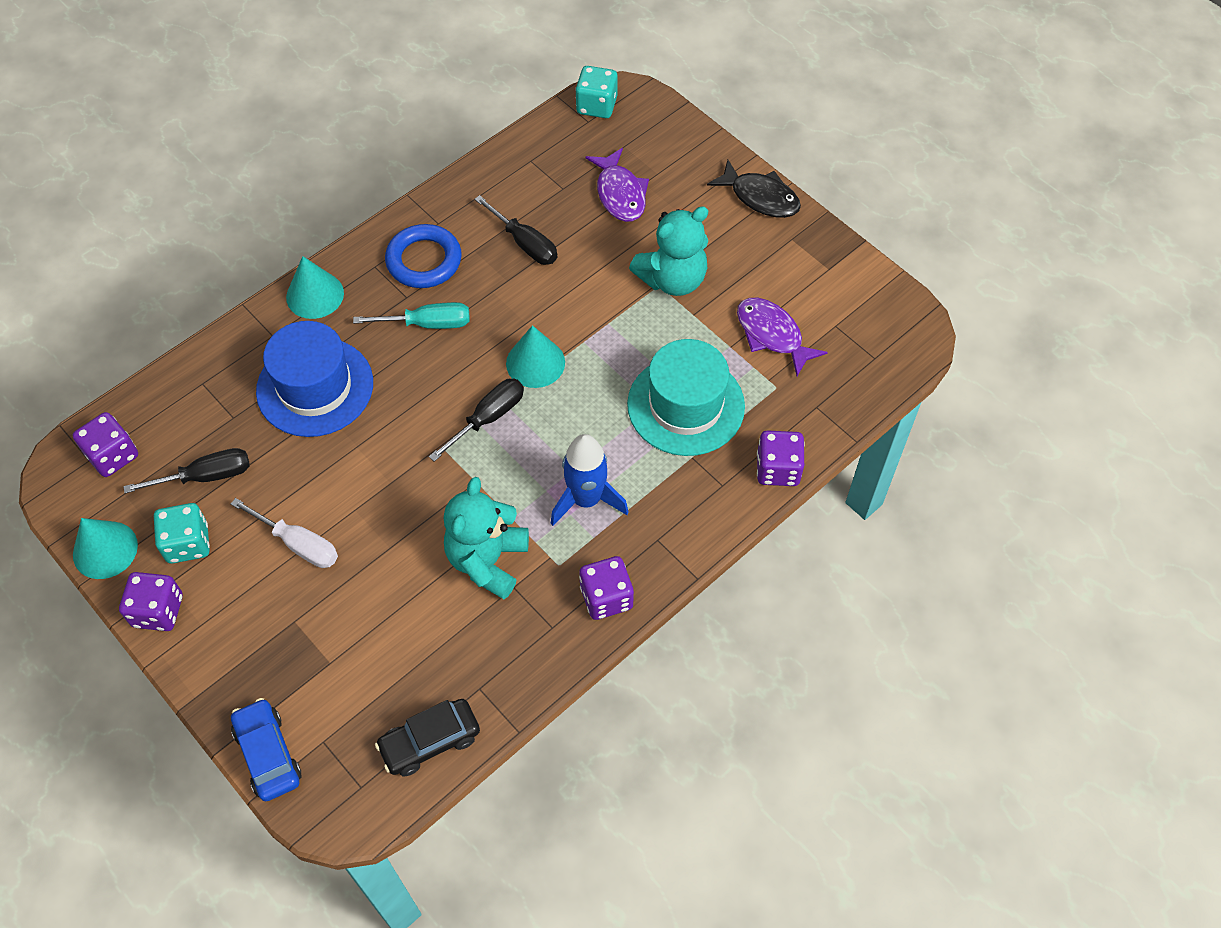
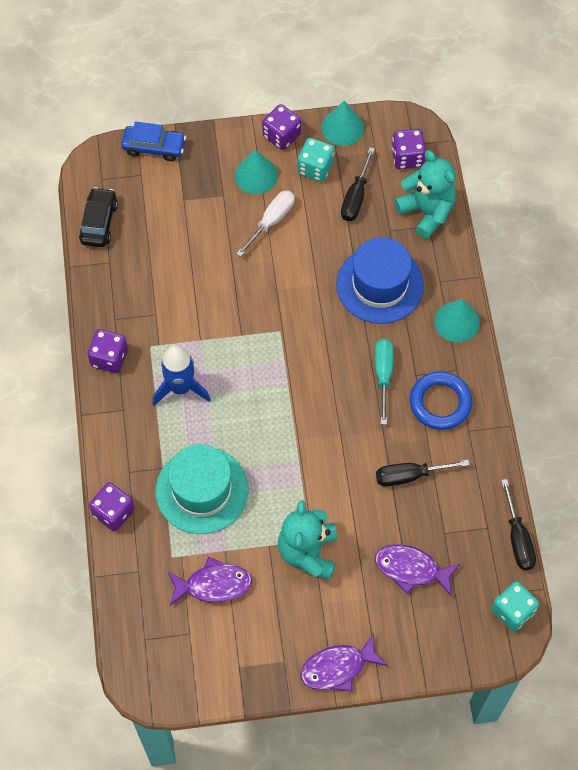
camera: 125 degrees right, 5 degrees up
(298, 544) = (271, 221): white screwdriver -> white screwdriver turned 150 degrees clockwise
(427, 324) = (383, 375): turquoise screwdriver -> turquoise screwdriver turned 150 degrees clockwise
(487, 560) = (183, 310): turquoise teddy bear -> turquoise teddy bear (426, 212)
(488, 418) = (282, 368): black screwdriver -> black screwdriver (517, 538)
(535, 362) = (303, 421): turquoise cone -> turquoise cone (256, 175)
(760, 197) = (338, 667): black fish -> purple fish

